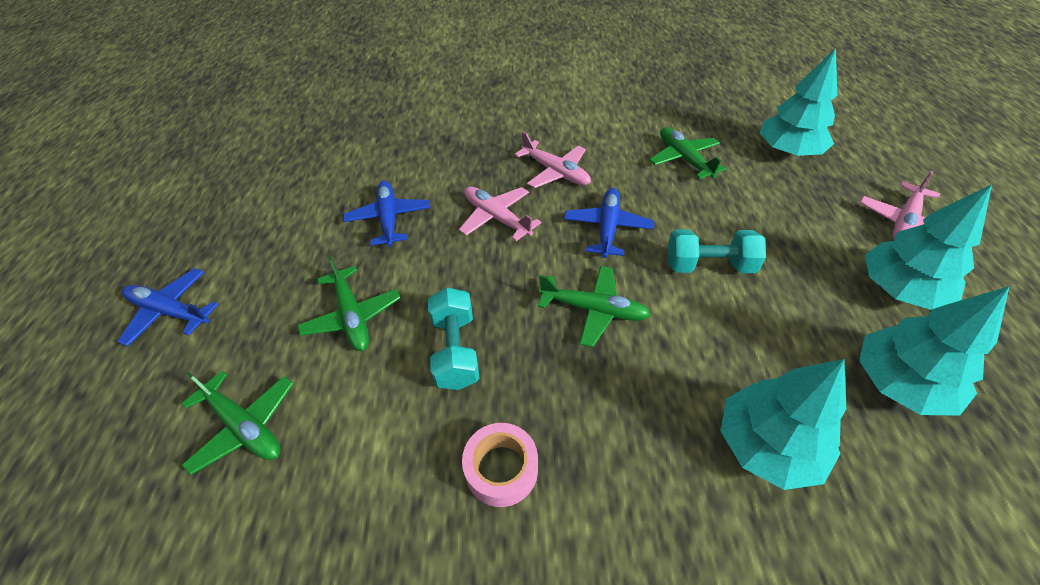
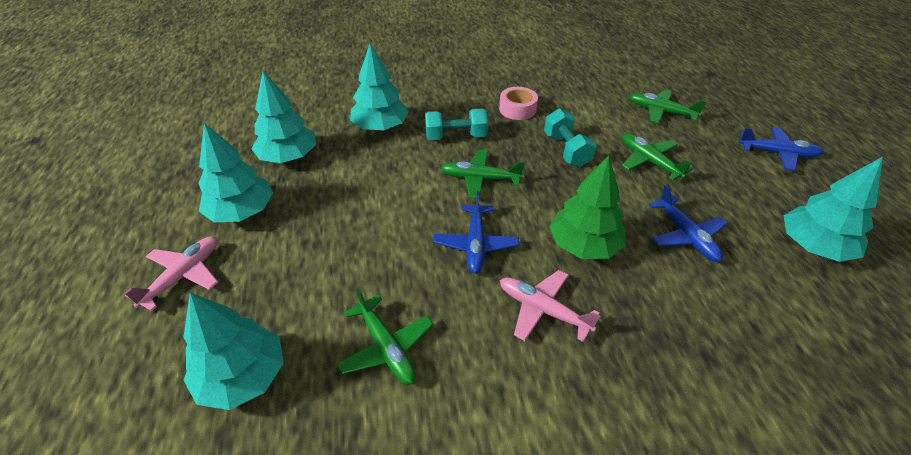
camera: 170 degrees right, 5 degrees down
(279, 199) = (813, 246): none -> turquoise tree
(497, 218) = (584, 245): pink plane -> green tree
(709, 266) = (388, 217): turquoise dumbbell -> turquoise dumbbell (456, 136)

